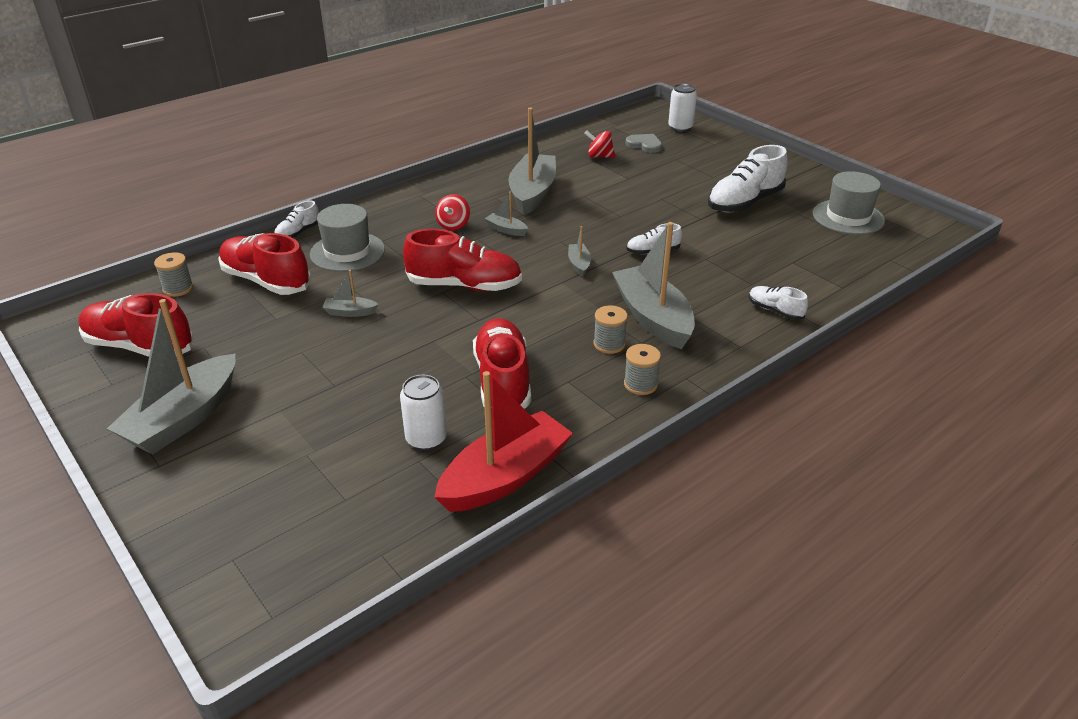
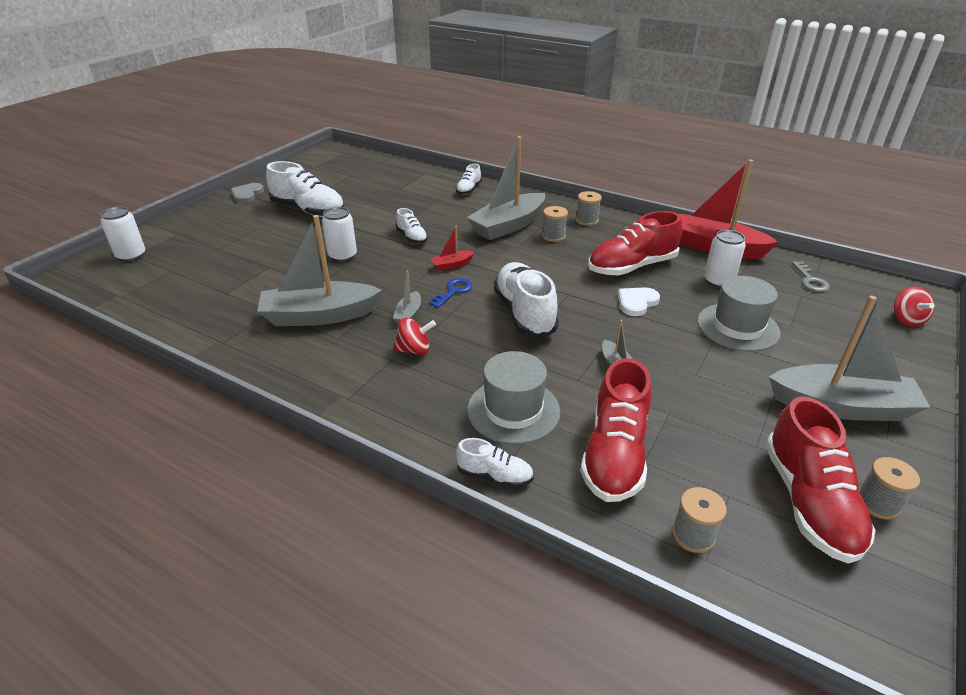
camera: 110 degrees left, 0 degrees up
(100, 378) = (877, 503): none -> grey spool
(367, 530) = (810, 280): none -> grey key
(431, 358) = (636, 302): none -> white heart
(464, 285) = (524, 313): red shoe -> white shoe
(528, 256) = (453, 291): none -> blue key
(579, 264) = (452, 265): grey boat -> red boat
(599, 156) = (214, 291): red spinning top -> red spinning top (906, 319)
(631, 211) = (342, 256): none -> white can
(645, 145) = (181, 269): grey heart -> grey heart (247, 194)
(848, 217) = (322, 175): grey hat -> grey hat (738, 327)

